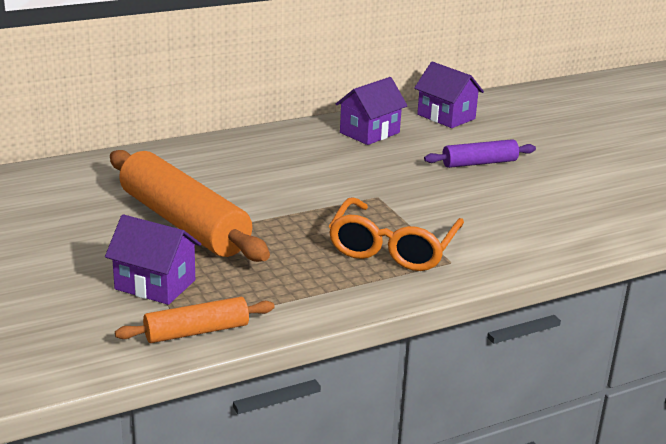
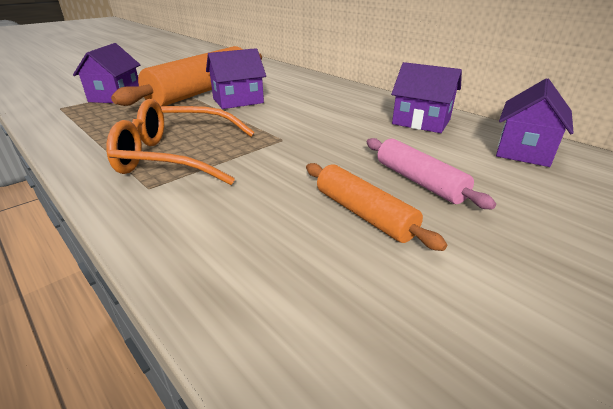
camera: 75 degrees right, 5 degrees up
(196, 331) = (49, 112): orange rolling pin -> orange rolling pin (364, 214)
(243, 204) = (238, 101): none -> purple house
(479, 163) = (419, 181): purple rolling pin -> pink rolling pin

